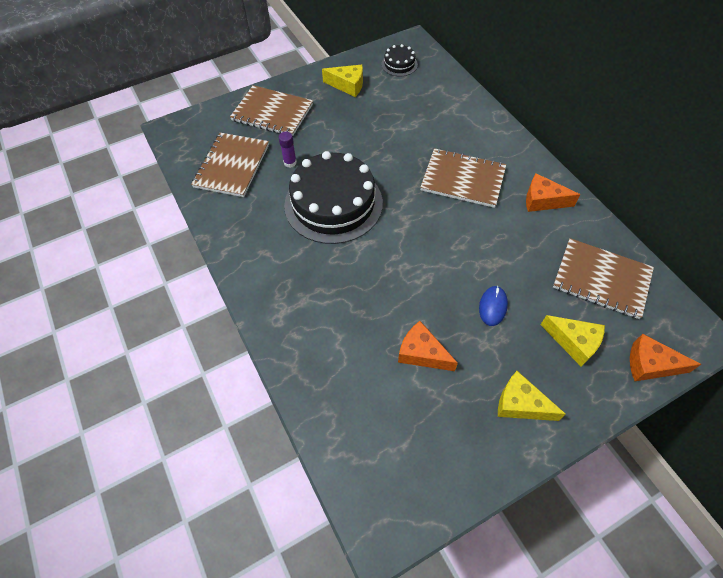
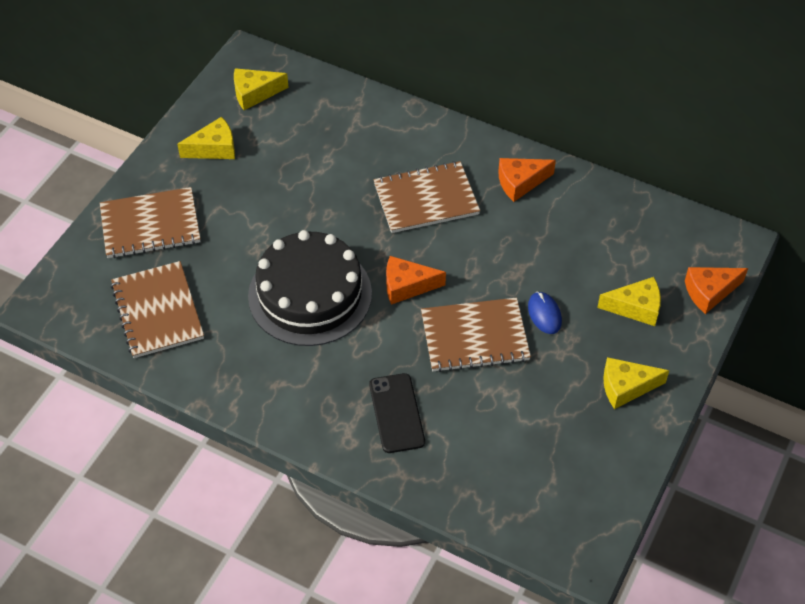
camera: 35 degrees left, 5 degrees down
(290, 162) = (223, 273): purple glue stick -> none
(326, 319) = (396, 413): none -> black phone
(399, 64) = (254, 93): black cake -> yellow cheese
(422, 353) = (511, 393): orange cheese -> orange cheese (407, 286)
(601, 279) = (623, 235): brown notebook -> brown notebook (474, 336)

